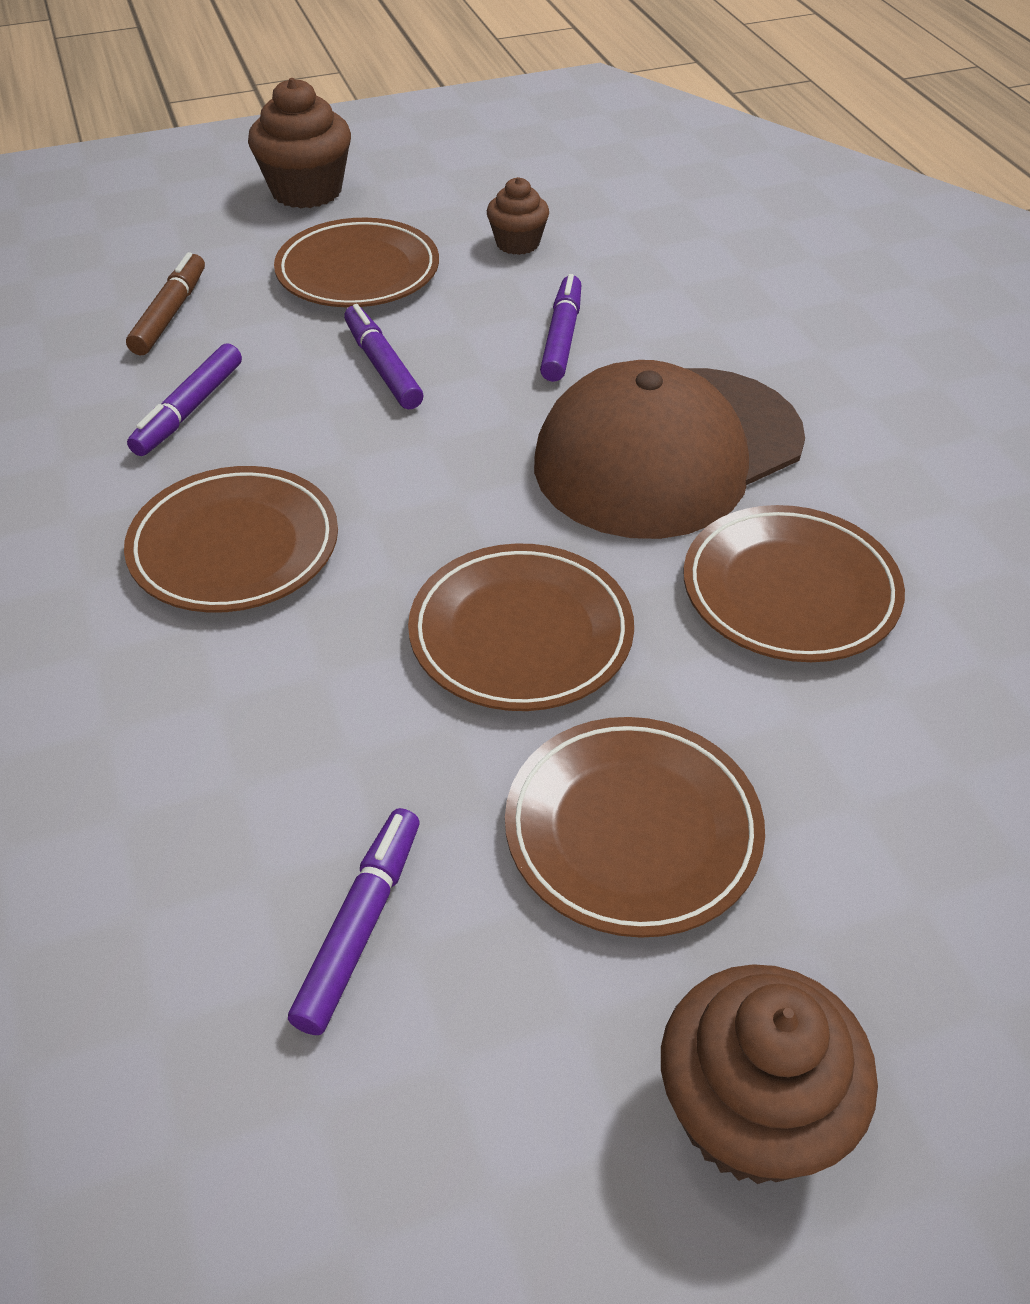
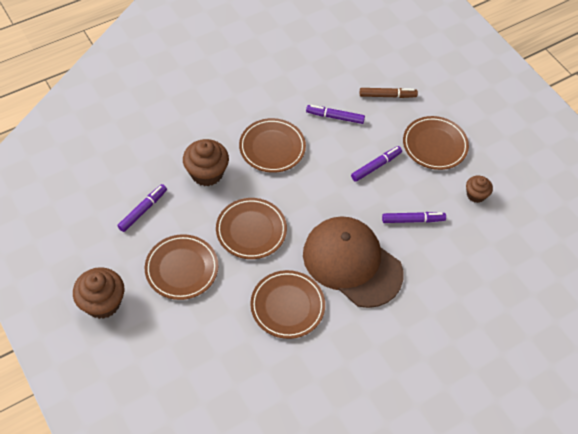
camera: 75 degrees right, 10 degrees up
(306, 191) = (488, 114): brown cupcake -> brown cupcake (207, 173)
(359, 927) = (142, 210): purple marker -> purple marker turned 60 degrees counterclockwise

